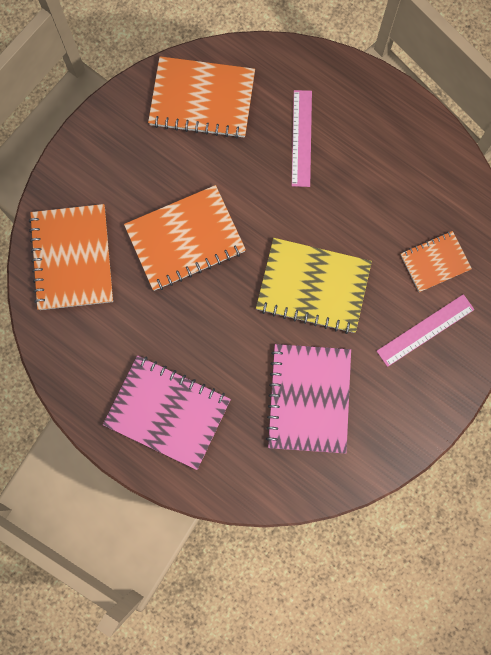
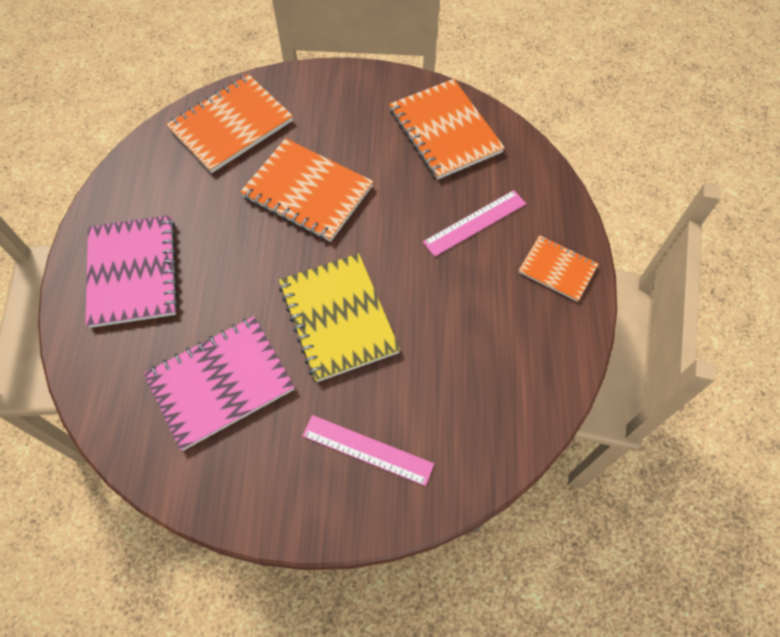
camera: 55 degrees right, 15 degrees down
(435, 262) = (447, 413): orange notebook -> orange notebook (557, 269)

